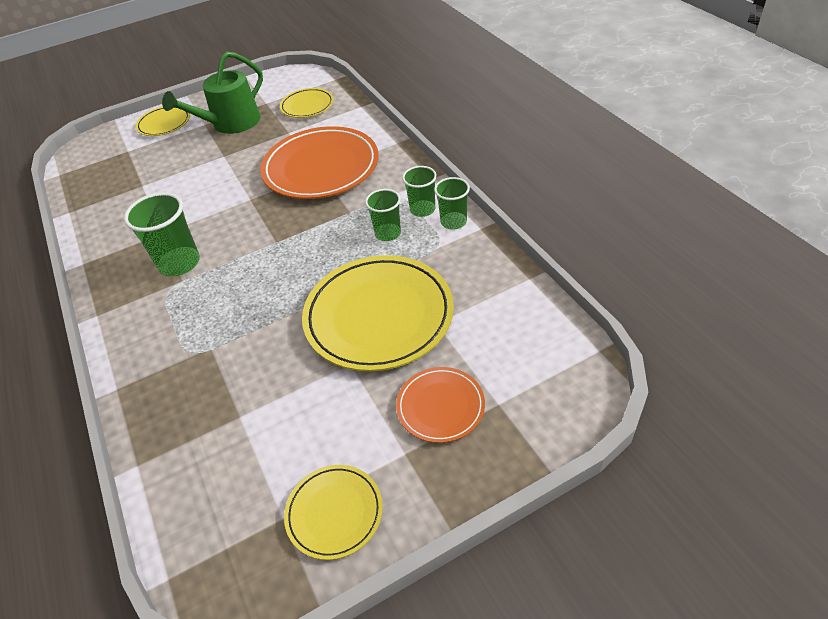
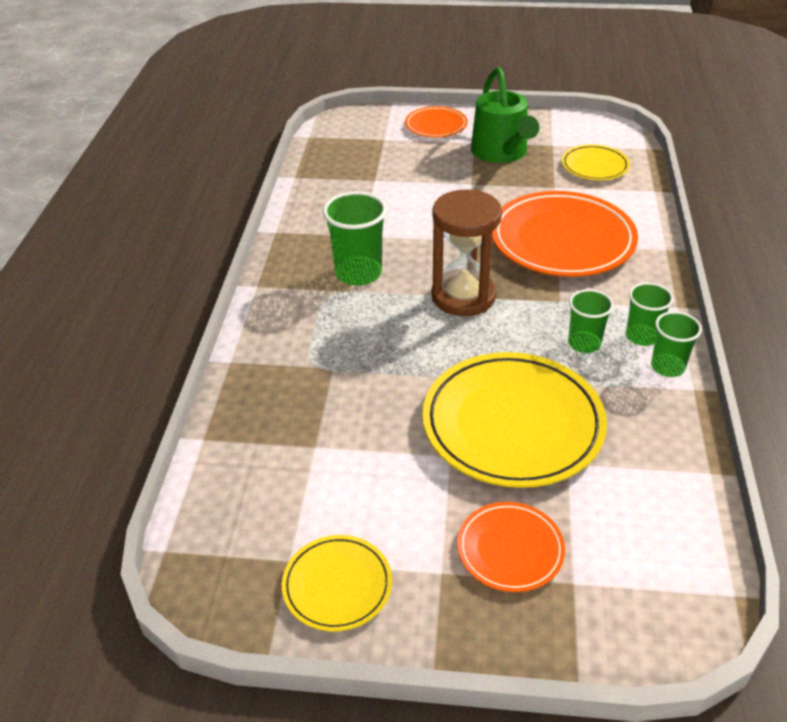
camera: 30 degrees right, 5 degrees down
(164, 123) = (436, 125): yellow plate -> orange plate
(231, 123) = (501, 152): green watering can -> green watering can turned 90 degrees counterclockwise
(276, 242) = (463, 296): none -> brown hourglass

